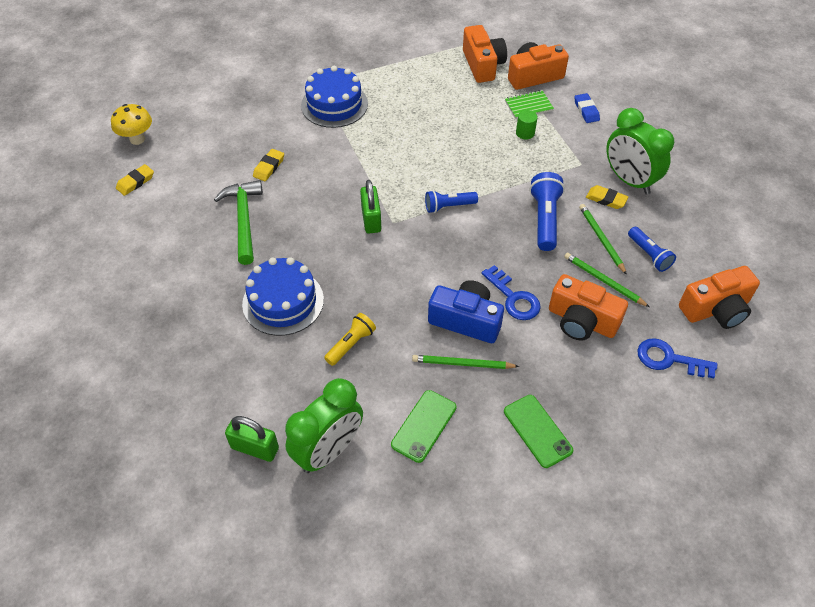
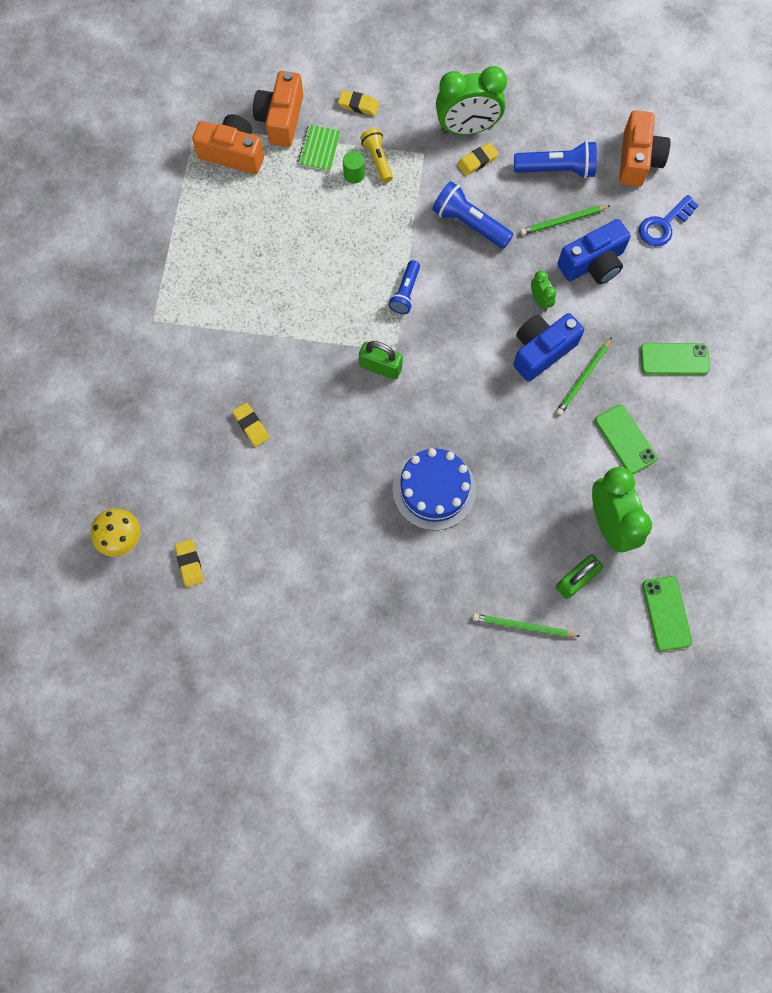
camera: 60 degrees left, 20 degrees up
(243, 220) = (310, 481): green hammer -> none
(260, 546) = (666, 613): none -> green phone
(334, 104) = (198, 321): blue cake -> none
(351, 344) = (514, 455): yellow flashlight -> yellow flashlight (377, 160)
(513, 298) = (540, 300): blue key -> green clock
(581, 321) = (593, 263): orange camera -> blue camera
(586, 110) = (358, 105): blue eraser -> yellow eraser
(601, 239) = (518, 194): green pencil -> green pencil (523, 626)
(649, 255) = (556, 169): blue flashlight -> blue flashlight, size x1.53

